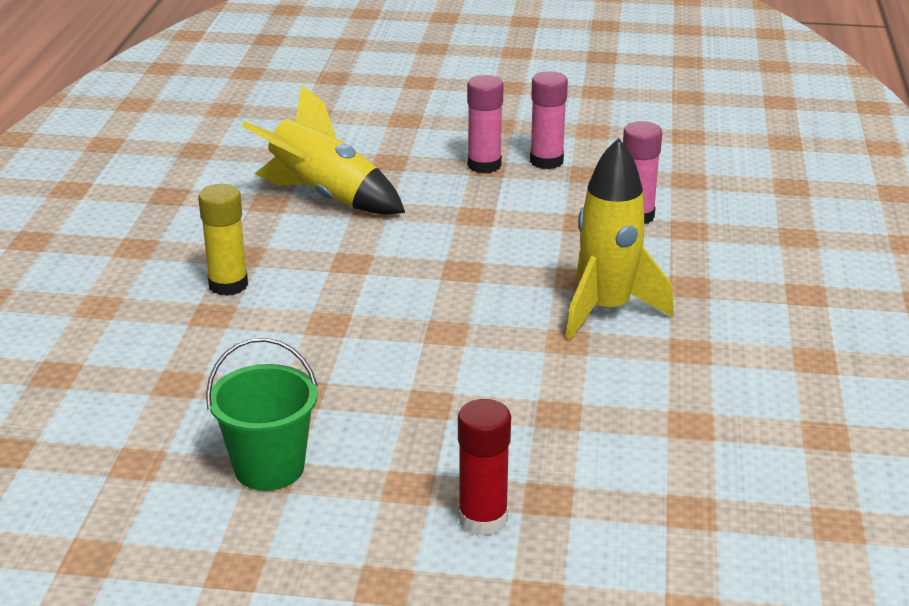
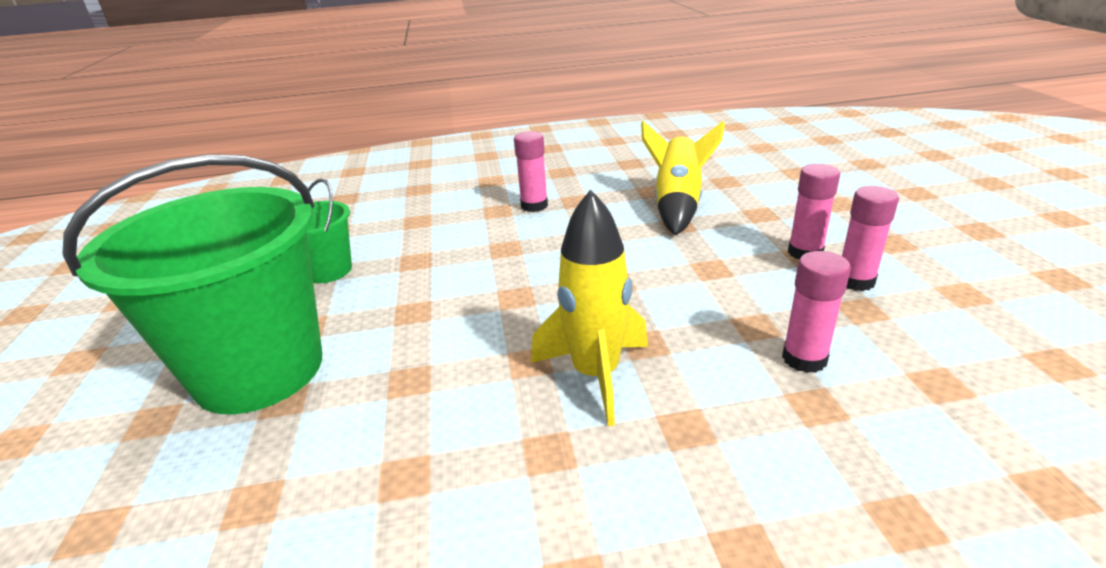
camera: 75 degrees right, 0 degrees up
(228, 285) = (534, 206): yellow glue stick -> pink glue stick
(483, 519) = (259, 370): red glue stick -> green bucket

